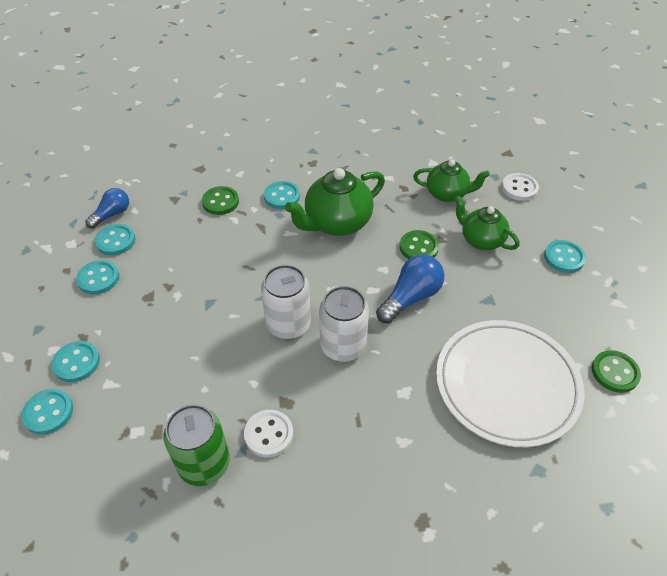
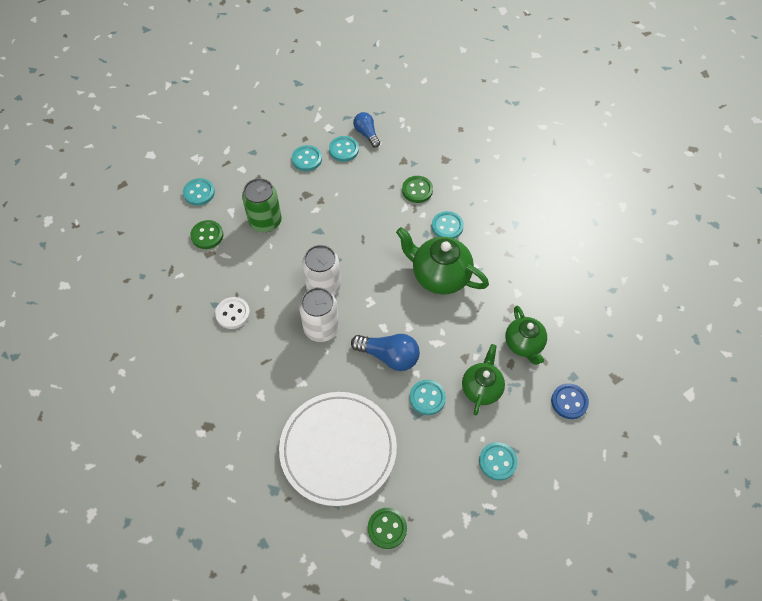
camera: 65 degrees right, 10 degrees up
(76, 362) = (238, 186): turquoise button -> turquoise button (427, 398)
(112, 214) = (366, 134): blue light bulb -> blue light bulb turned 135 degrees counterclockwise
(204, 464) = (199, 288): green can -> green can (265, 221)
(418, 247) = (446, 344): green button -> green button (207, 235)
(519, 188) = (569, 402): white button -> blue button

